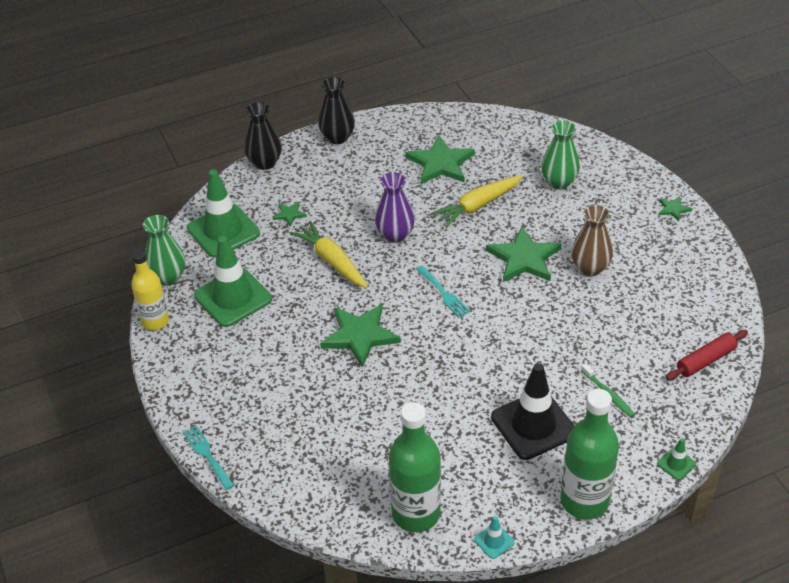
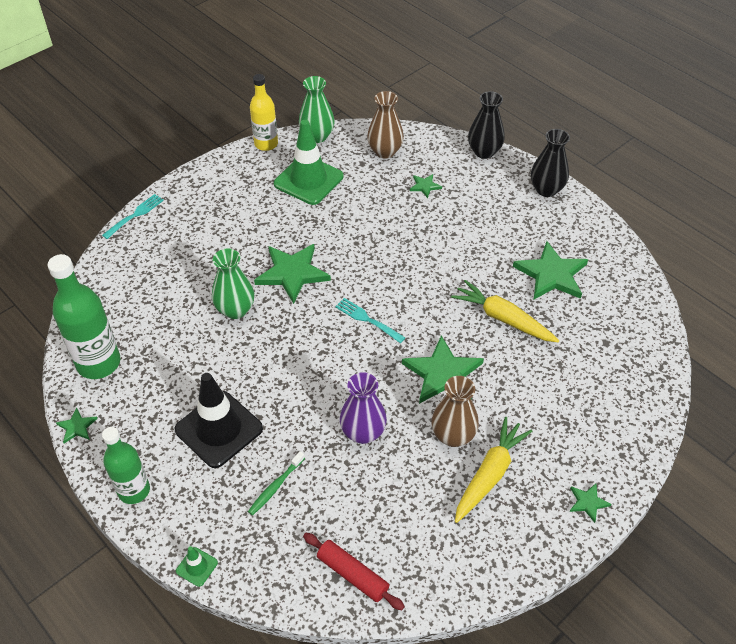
camera: 70 degrees right, 5 degrees up
(223, 231) = (385, 151): green traffic cone -> brown vase
(332, 261) = (377, 230): yellow carrot -> yellow carrot (489, 474)
(395, 235) = (431, 265): purple vase -> purple vase (363, 432)
(443, 293) = (368, 320): turquoise fork -> turquoise fork turned 90 degrees clockwise
(494, 541) = (77, 427): turquoise traffic cone -> green star
(559, 182) = (576, 380): green vase -> green vase (235, 310)
(584, 501) = (134, 490): green bottle -> green bottle, size x0.66

